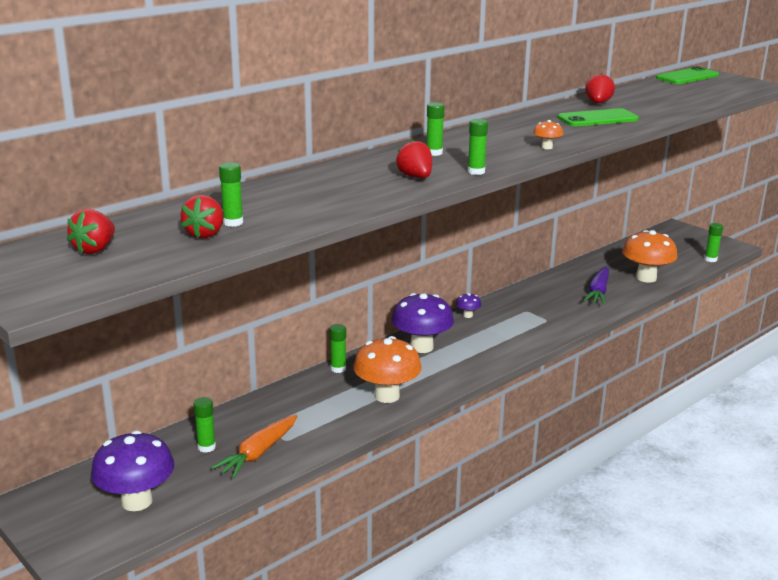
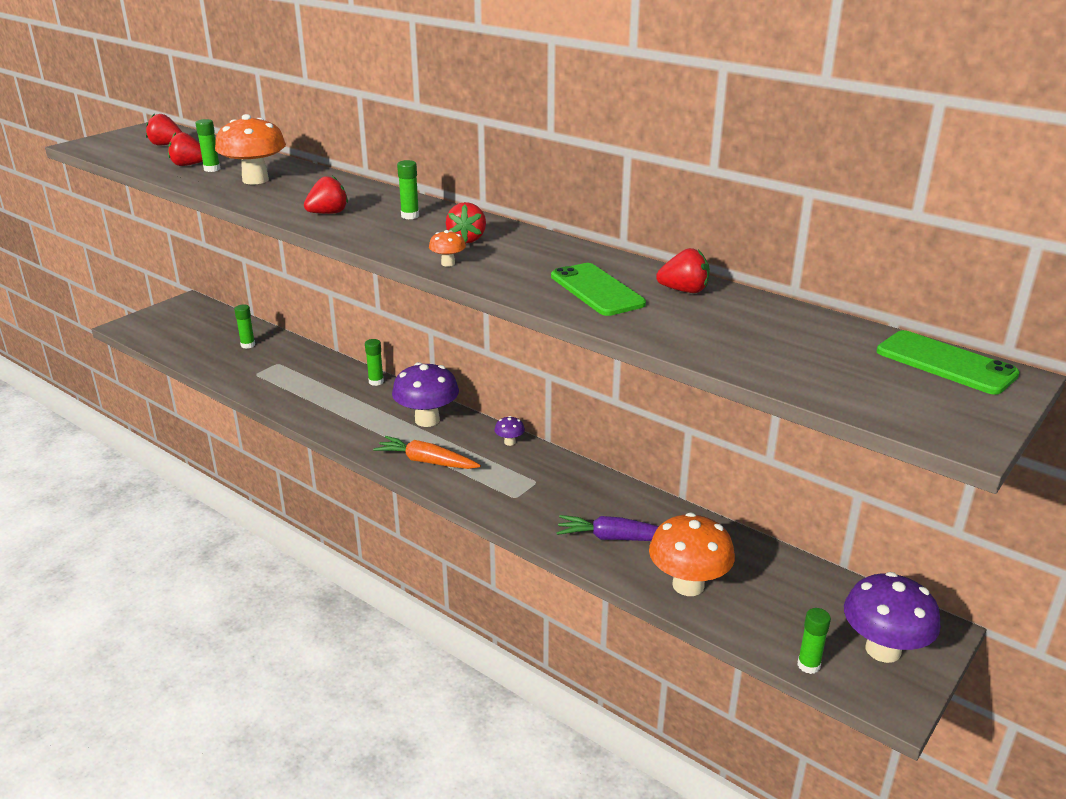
camera: 80 degrees right, 5 degrees up
(137, 501) = (182, 333): purple mushroom -> purple mushroom (883, 650)
(258, 453) = (237, 365): orange carrot -> orange carrot (427, 461)
(387, 396) = (327, 410): orange mushroom -> orange mushroom (255, 180)
(476, 172) = (348, 235): green glue stick -> none
(496, 140) = (467, 239): none -> red strawberry

